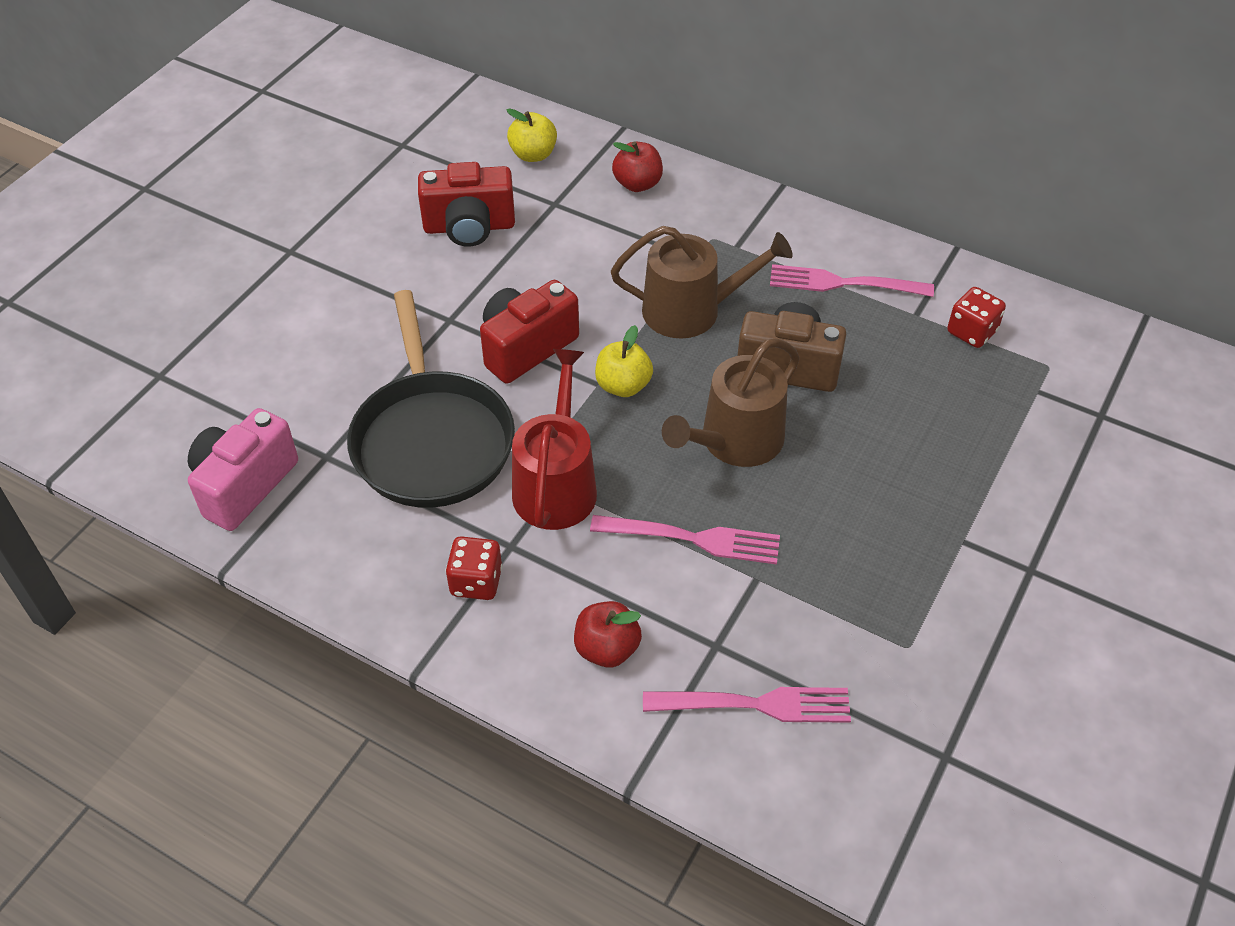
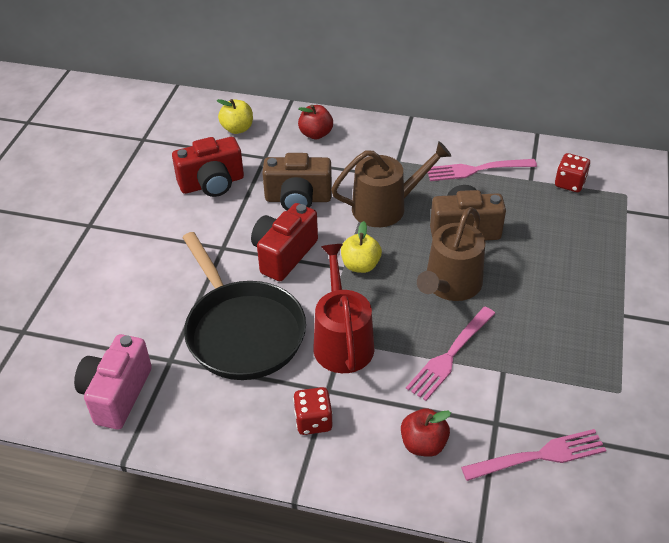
camera: 15 degrees left, 5 degrees down
(576, 273) = (298, 199): none -> brown camera
(693, 539) = (450, 355): pink fork -> pink fork turned 135 degrees clockwise

